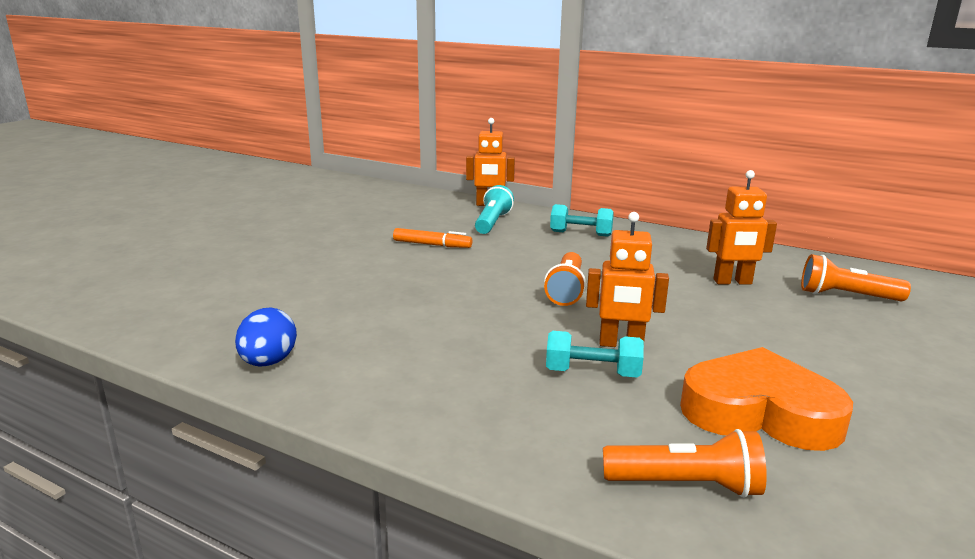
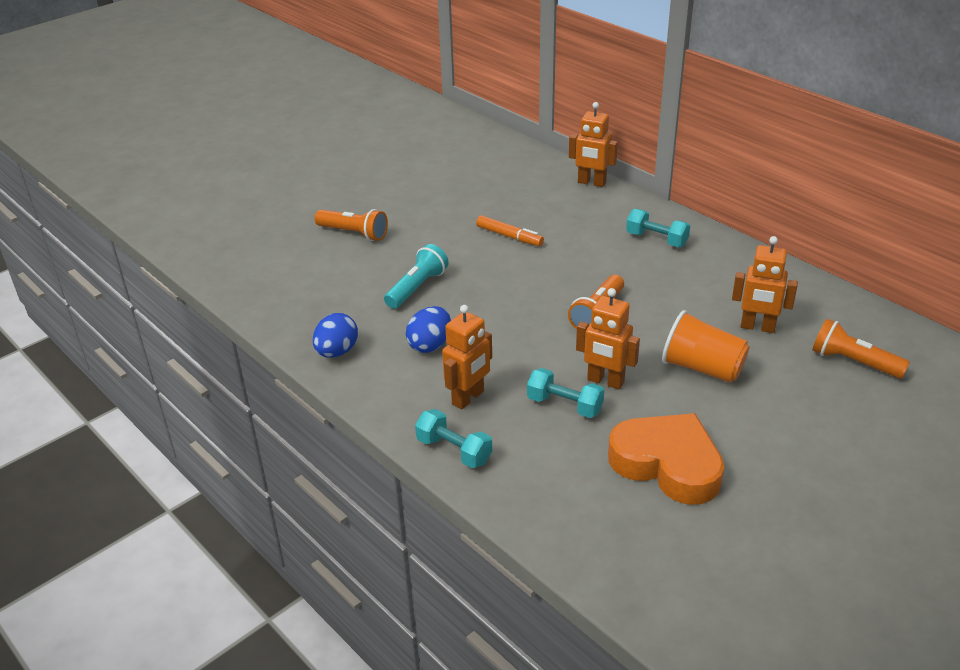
camera: 20 degrees right, 15 degrees up
(391, 339) = (430, 345): none -> blue egg
(469, 384) = (468, 398): none -> orange robot
(484, 445) = (454, 451): none -> turquoise dumbbell
(492, 223) = (580, 211): turquoise flashlight -> turquoise flashlight (417, 287)
(686, 485) = (569, 508): orange flashlight -> orange flashlight (354, 233)
(712, 319) = (702, 368): none -> orange cup

